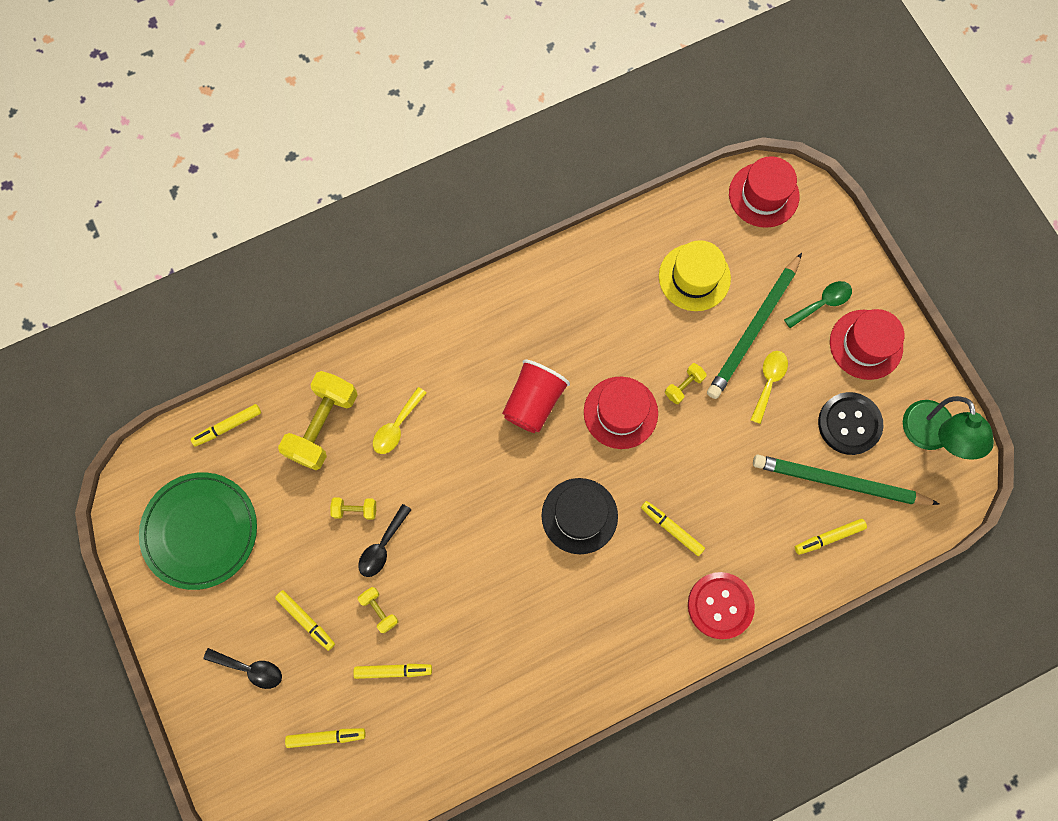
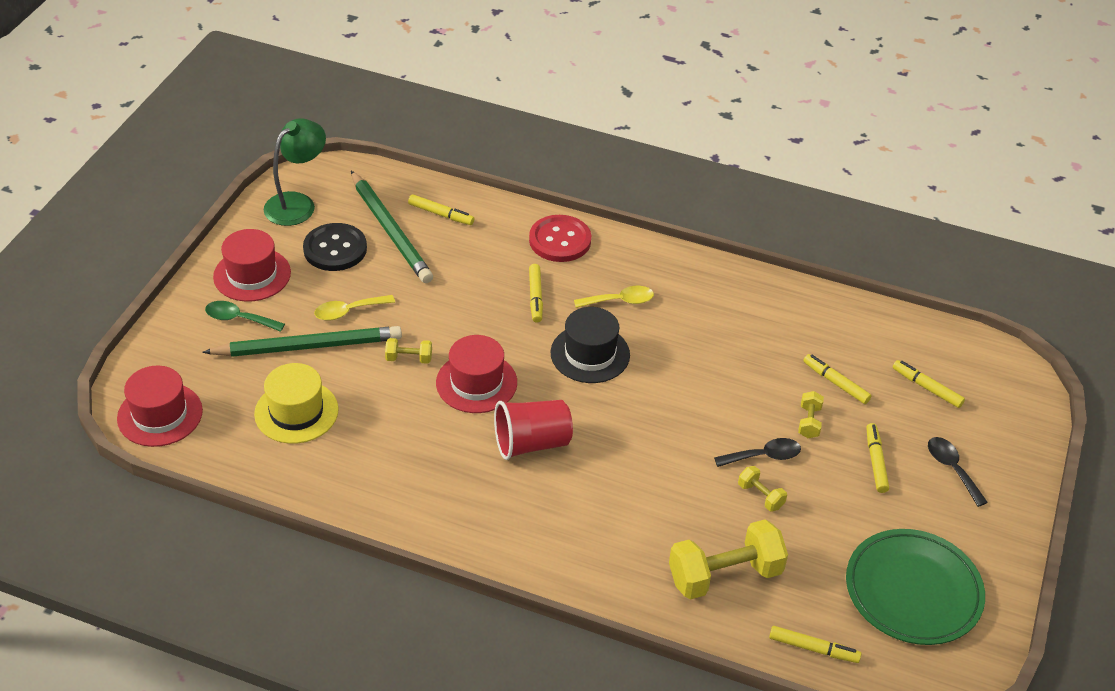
camera: 135 degrees left, 30 degrees down
(397, 426) = (662, 521): yellow spoon -> yellow spoon (620, 301)

